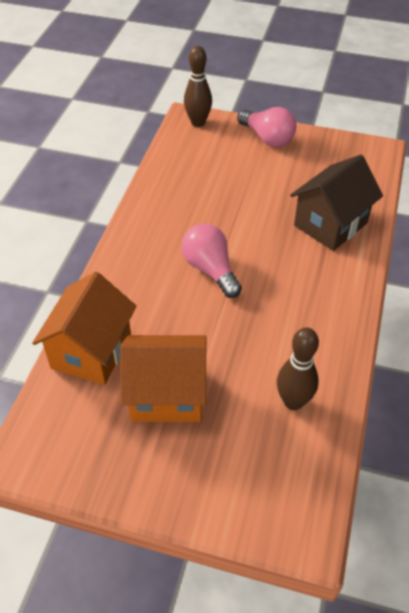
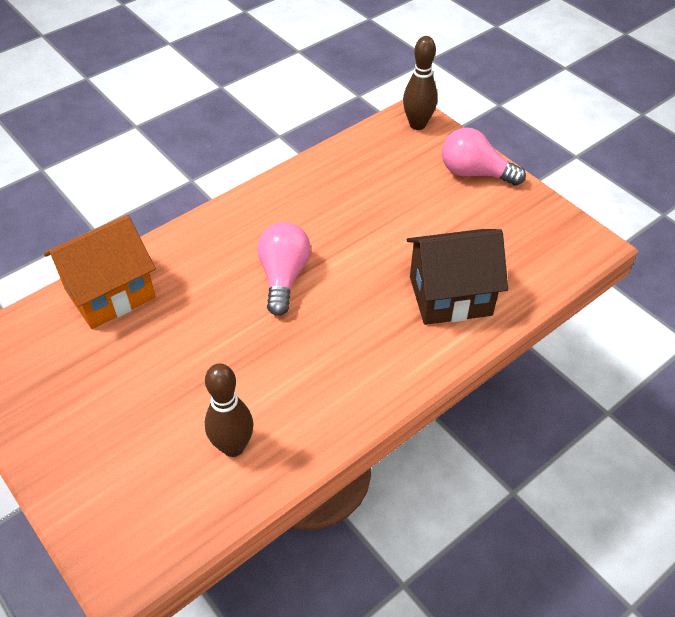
camera: 35 degrees right, 0 degrees up
(167, 395) = (132, 370): orange house -> none
(267, 138) = (475, 173): pink light bulb -> pink light bulb turned 120 degrees clockwise

